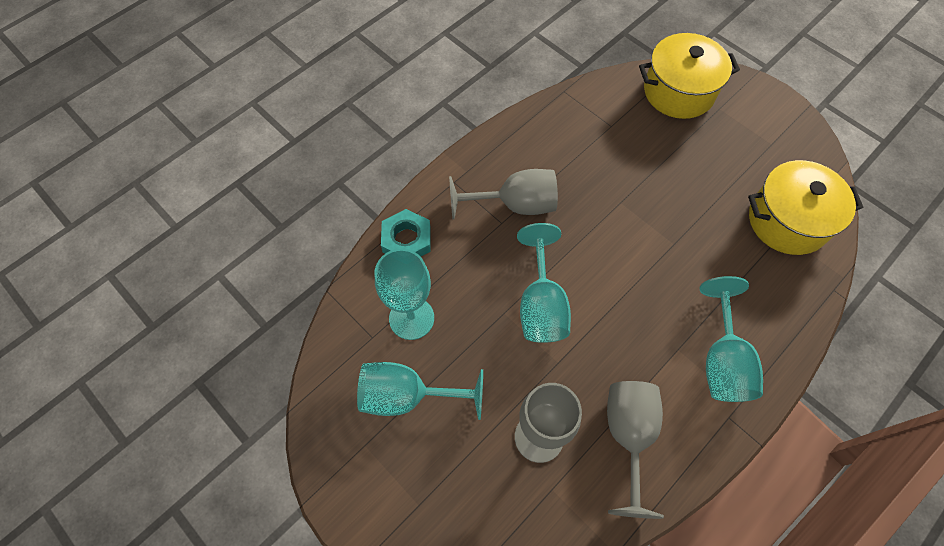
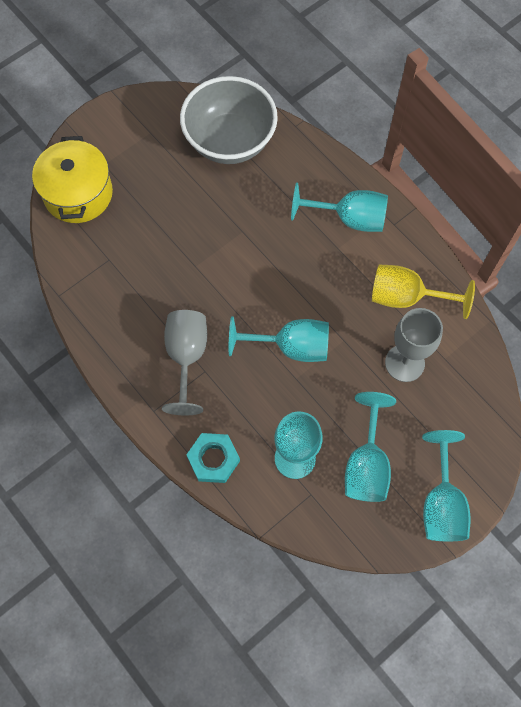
camera: 85 degrees left, 5 degrees up
(363, 488) = (441, 503): none -> turquoise goblet
(628, 436) = (406, 297): grey goblet -> yellow goblet
(787, 221) = (230, 141): yellow pot -> grey bowl

